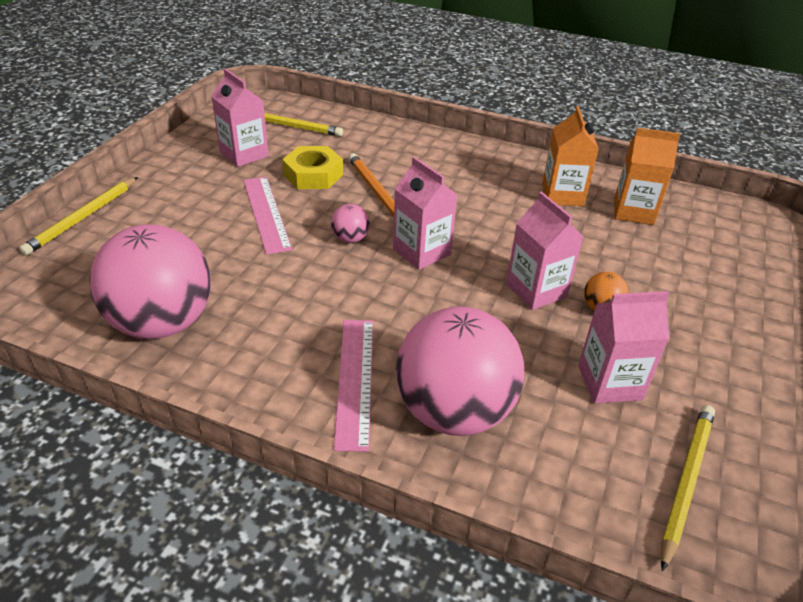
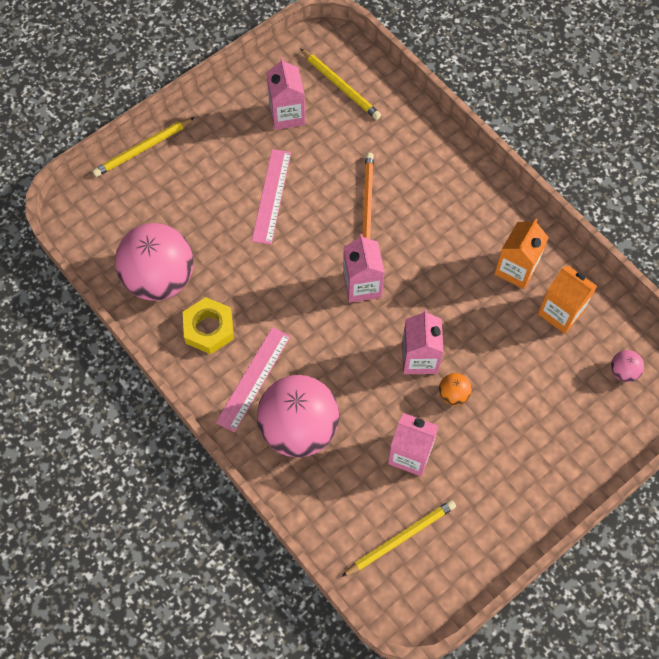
camera: 30 degrees right, 25 degrees up
(313, 174) = (329, 163): yellow nut -> yellow nut (209, 328)
(350, 239) = (318, 249): pink ball -> pink ball (623, 372)

